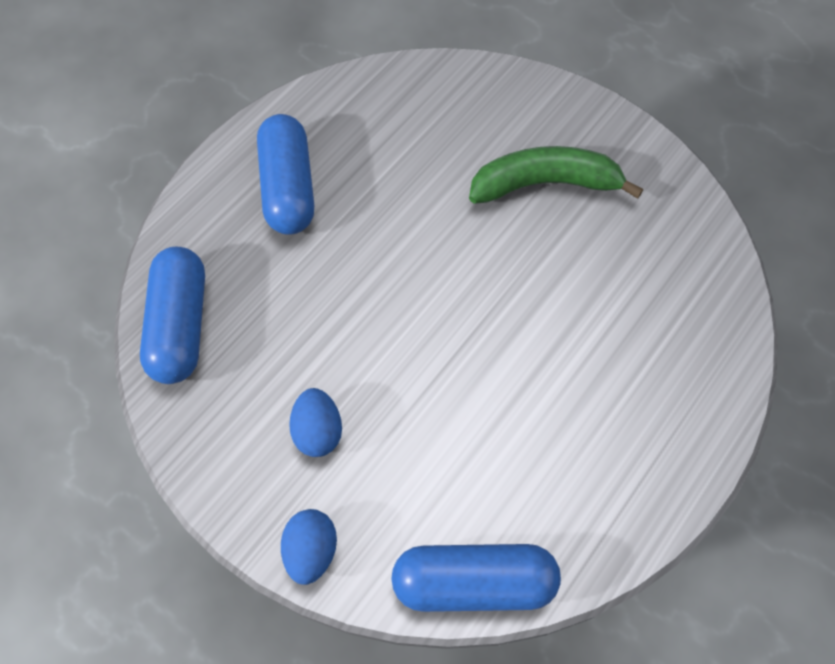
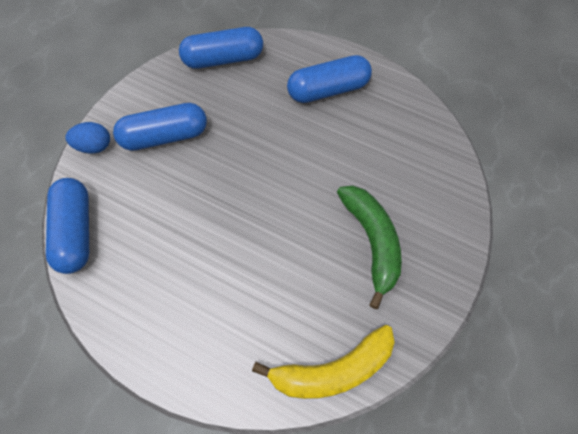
camera: 80 degrees right, 0 degrees up
(318, 431) = (164, 136): blue egg -> blue capsule
(706, 258) = (332, 370): none -> yellow banana

